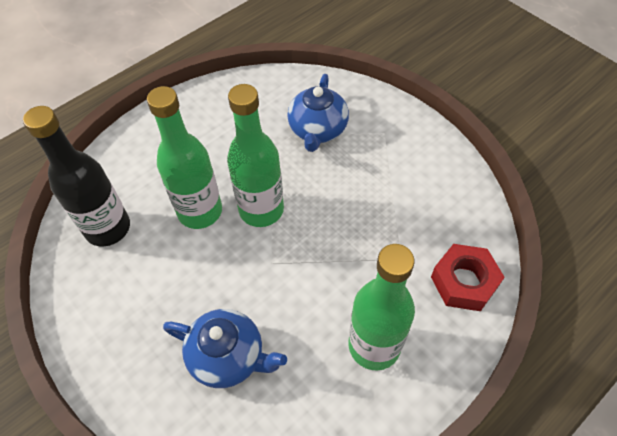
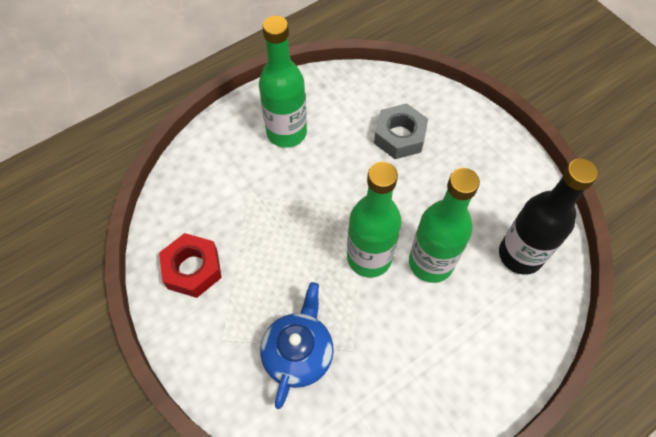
camera: 175 degrees left, 5 degrees up
(228, 356) = (399, 136): blue teapot -> grey nut
(464, 282) = (199, 170): red nut -> red nut (192, 269)

